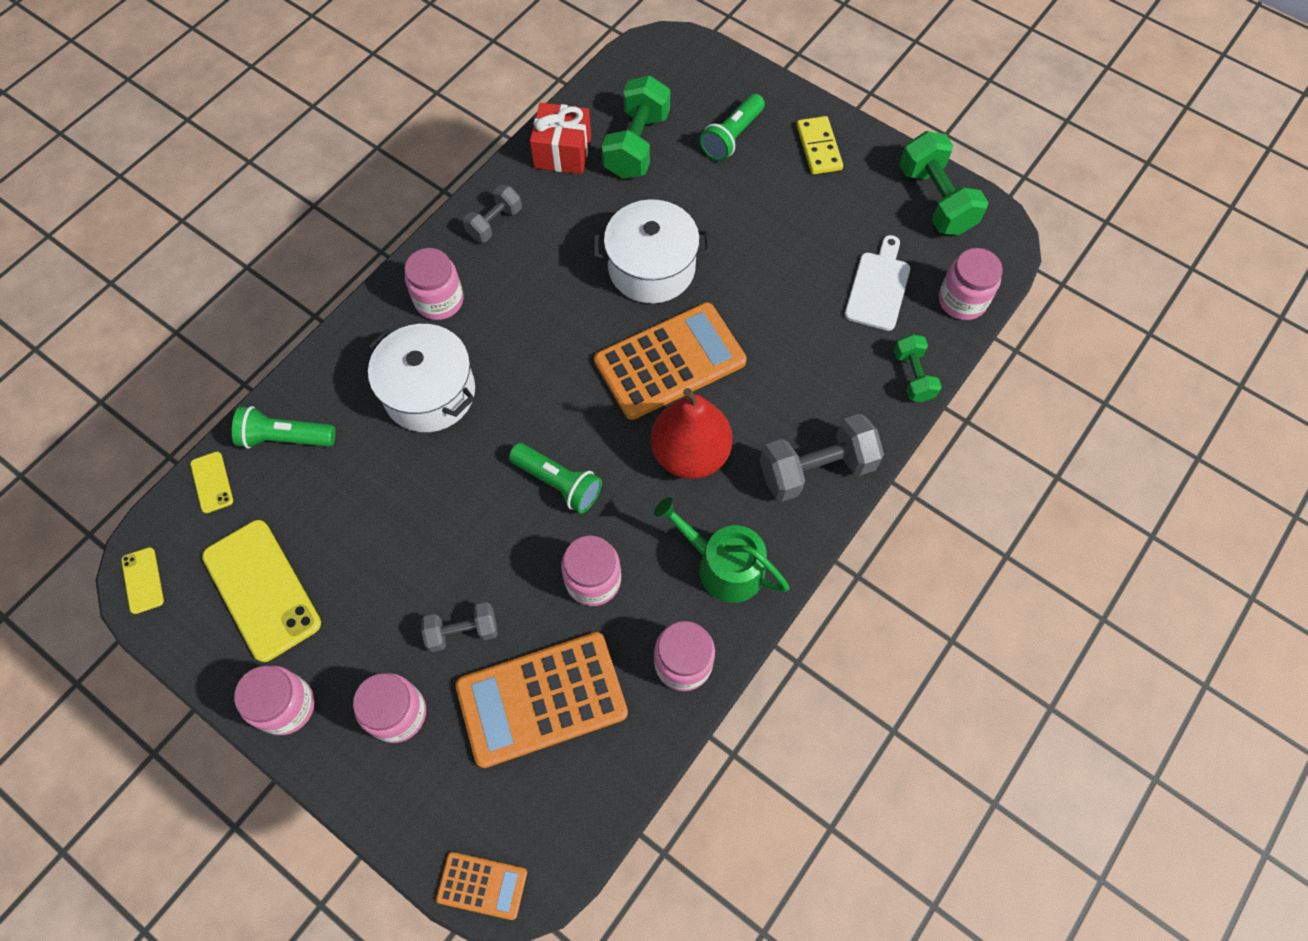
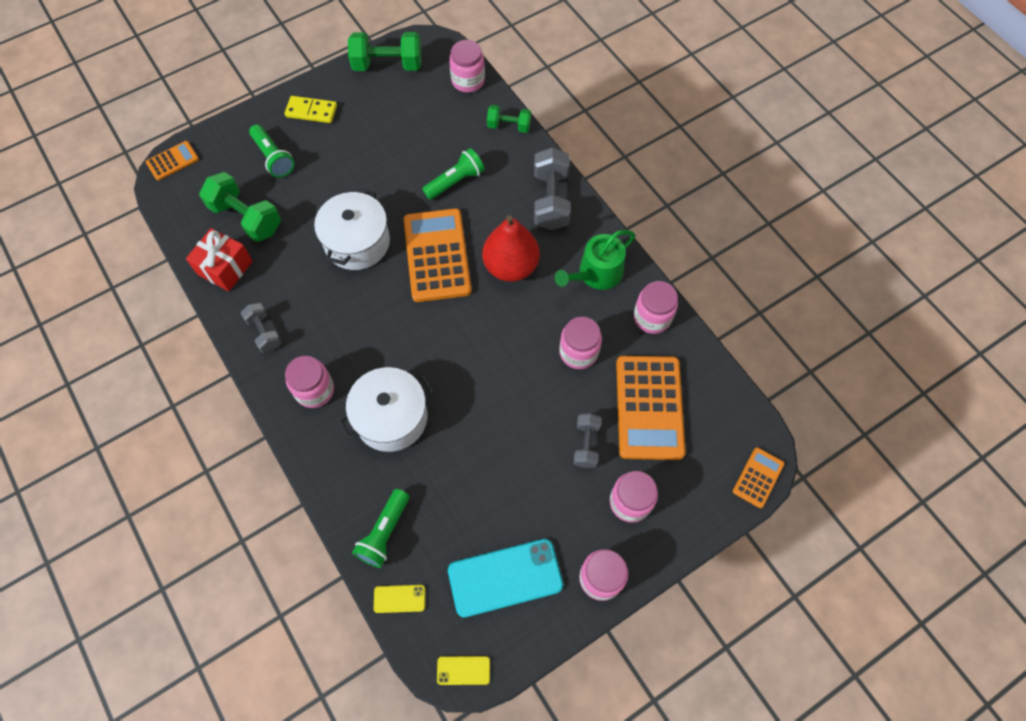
camera: 70 degrees left, 0 degrees up
(261, 590) = (505, 578): yellow phone -> turquoise phone
(558, 483) = (500, 352): green flashlight -> green flashlight (455, 181)
(681, 46) = (172, 161): none -> orange calculator
(878, 287) = (437, 119): white cutting board -> none

